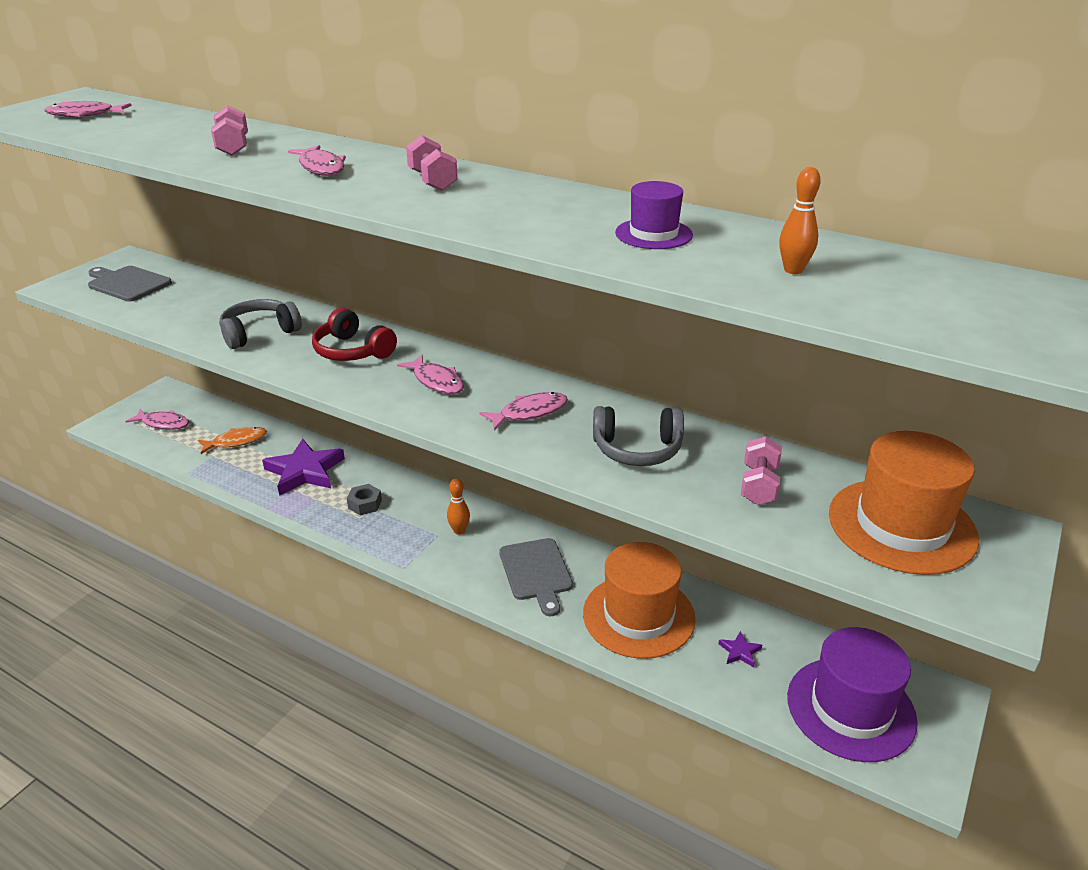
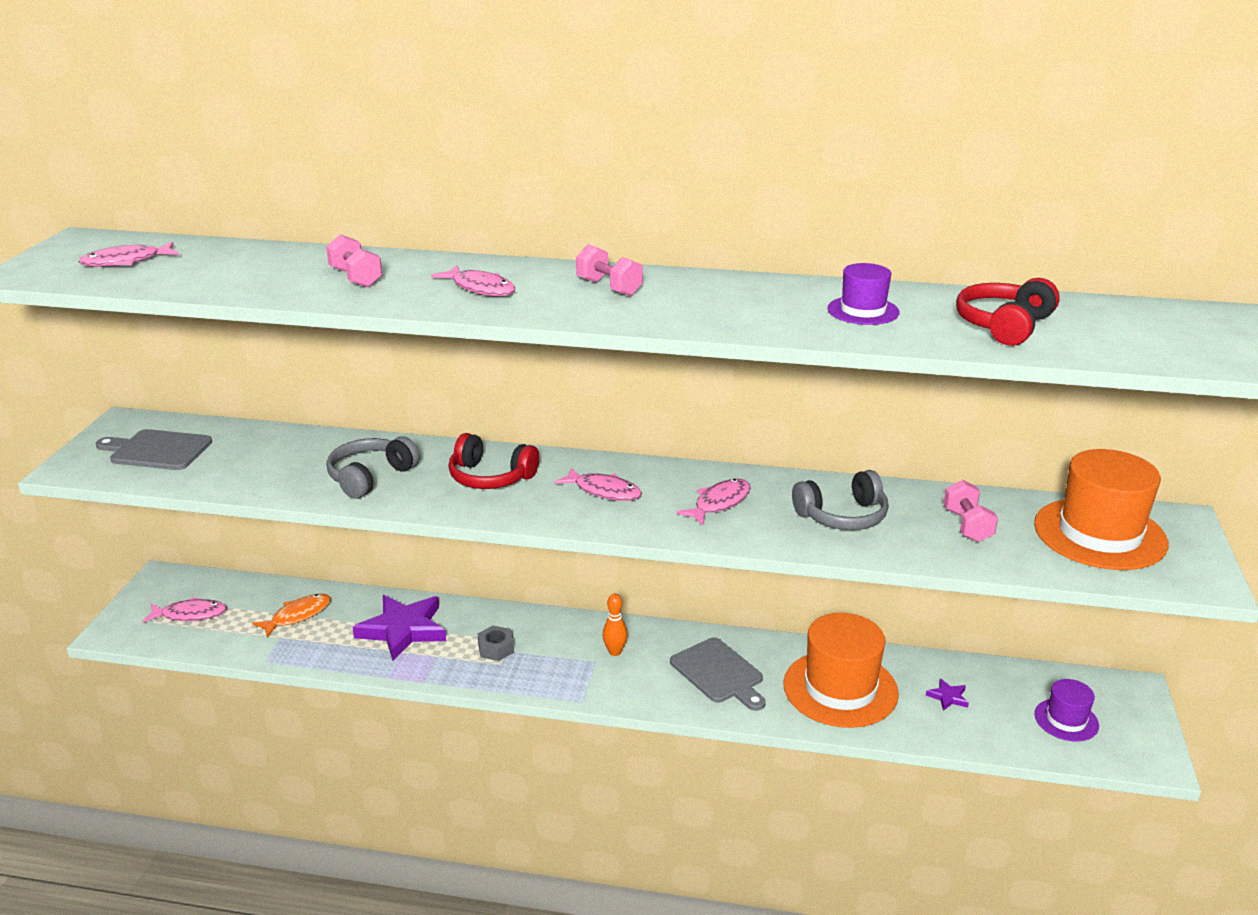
camera: 20 degrees left, 5 degrees down
(793, 270) = (1004, 326): orange bowling pin -> red headphones
(850, 708) = (1066, 720): purple hat -> purple hat, size x0.52

